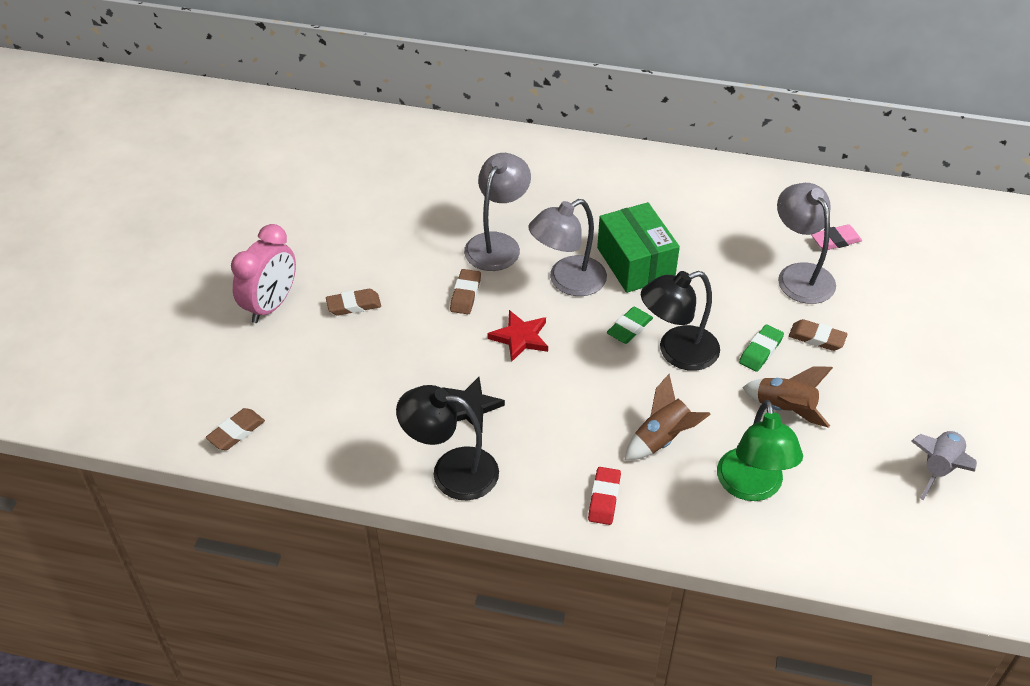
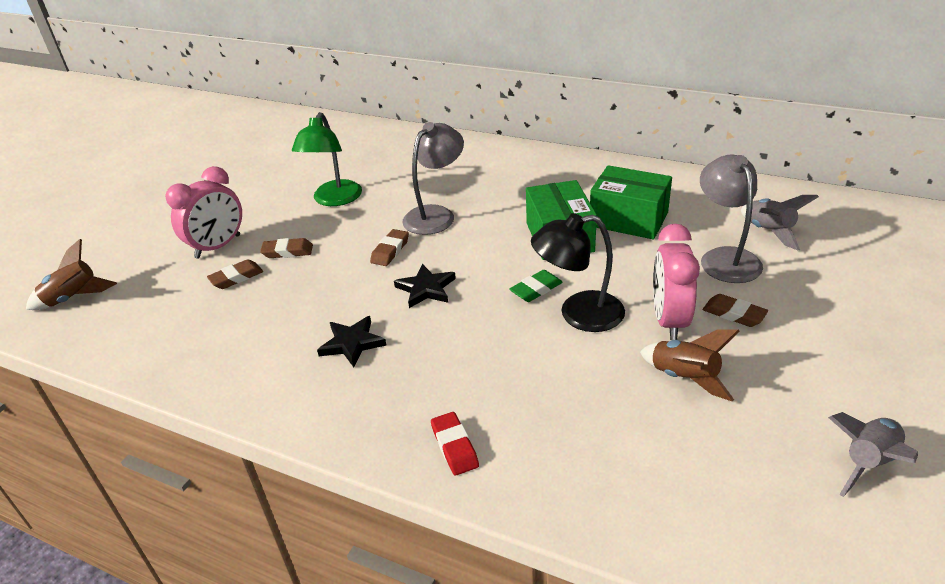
camera: 15 degrees right, 10 degrees down
(236, 432) = (128, 343): brown eraser -> brown eraser (236, 278)
(451, 471) = (307, 400): black lamp -> none
(520, 338) = (426, 289): red star -> black star
(567, 281) = (489, 247): grey lamp -> none
(604, 498) = (454, 446): red eraser -> red eraser turned 45 degrees counterclockwise
(662, 439) = (538, 393): brown rocket -> brown rocket (74, 298)
(699, 235) = (628, 219): none -> green box
(751, 487) = (627, 455): green lamp -> green lamp (334, 200)
(760, 351) = (669, 320): green eraser -> pink clock
(835, 241) = (768, 232): pink eraser -> grey rocket

